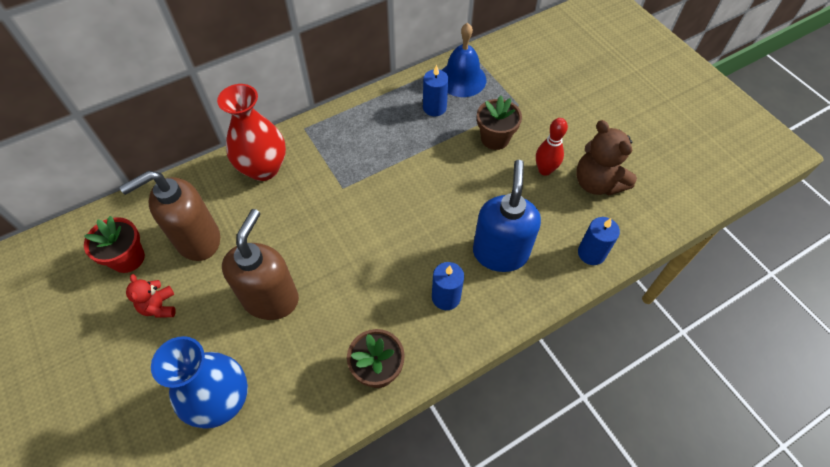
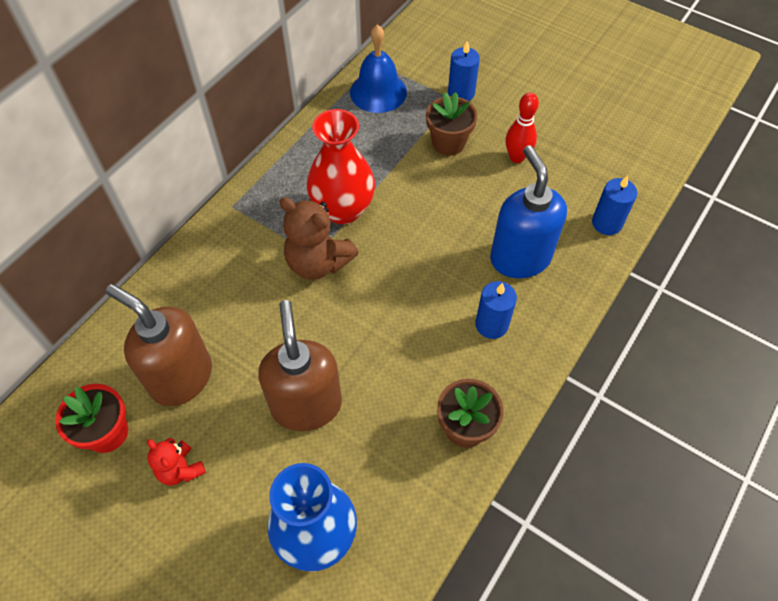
camera: 25 degrees left, 0 degrees up
(197, 240) = (181, 377): brown soap dispenser -> brown soap dispenser turned 90 degrees clockwise
(263, 168) = (211, 268): red vase -> red vase (343, 209)
(434, 108) = (366, 132): blue candle -> blue candle (461, 93)
(597, 183) = (574, 151): brown teddy bear -> brown teddy bear (318, 262)

